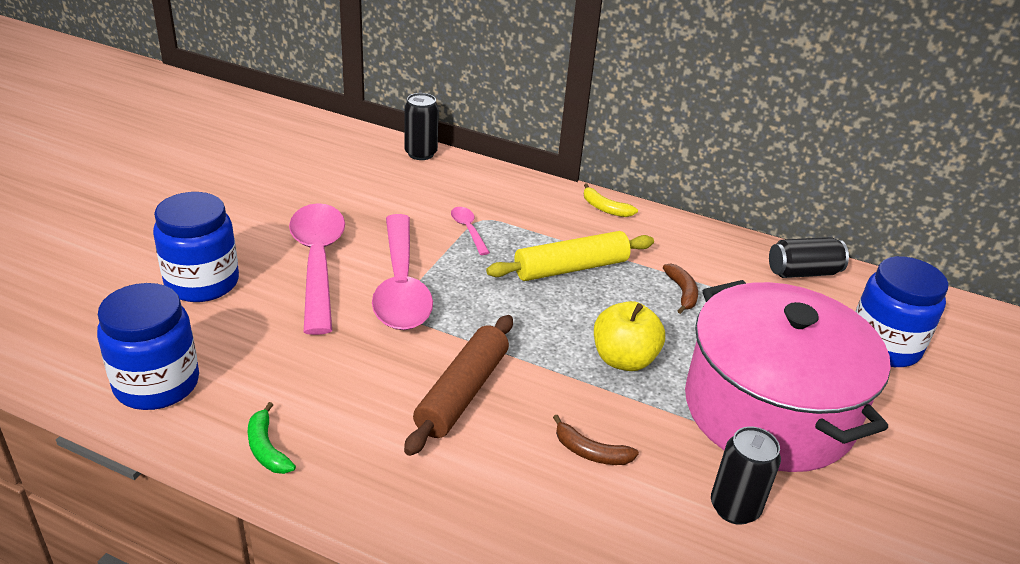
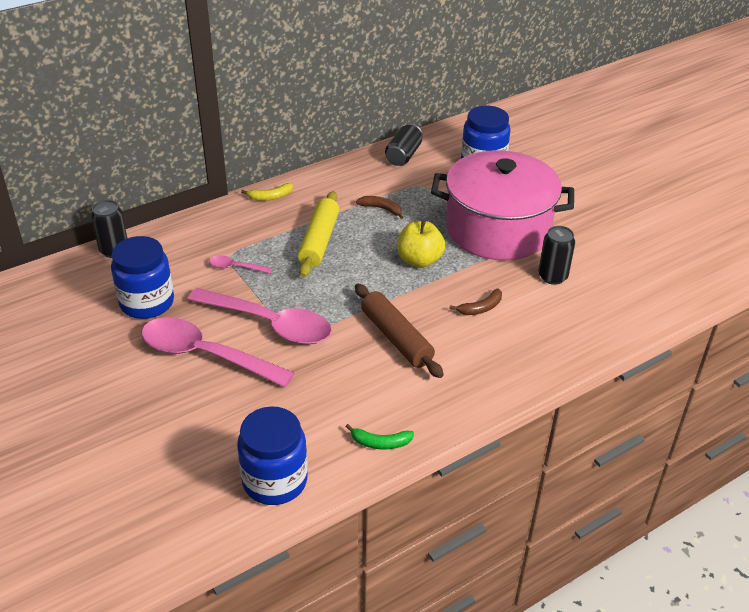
camera: 55 degrees left, 5 degrees up
(202, 283) = (174, 425): blue jar -> blue jar (147, 302)

